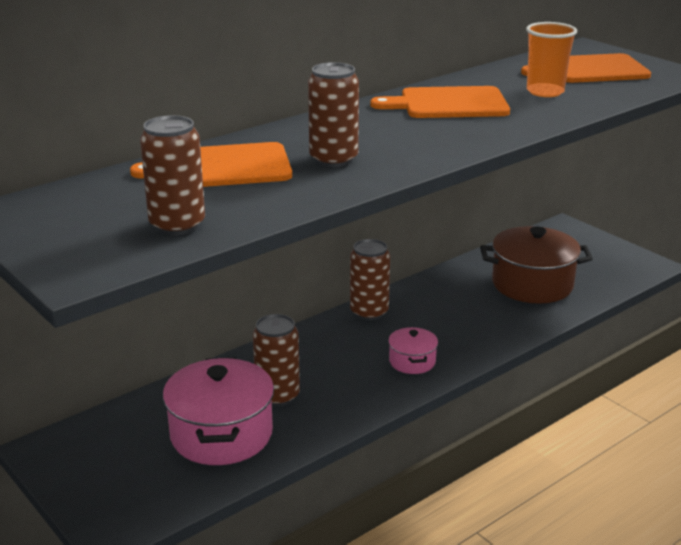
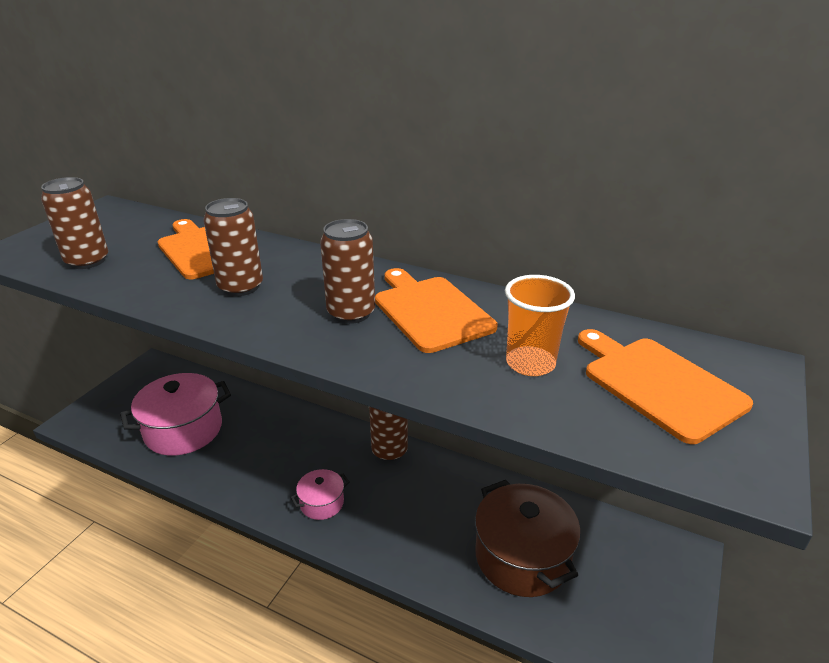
camera: 65 degrees right, 5 degrees up
(277, 396) = (241, 440): brown can -> brown can (351, 313)

